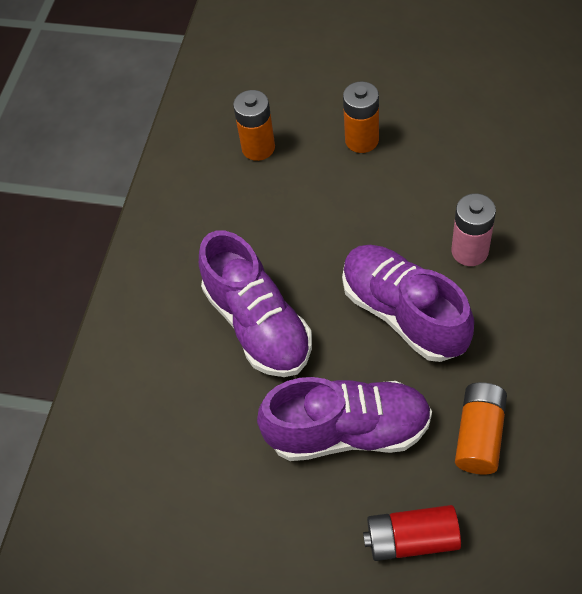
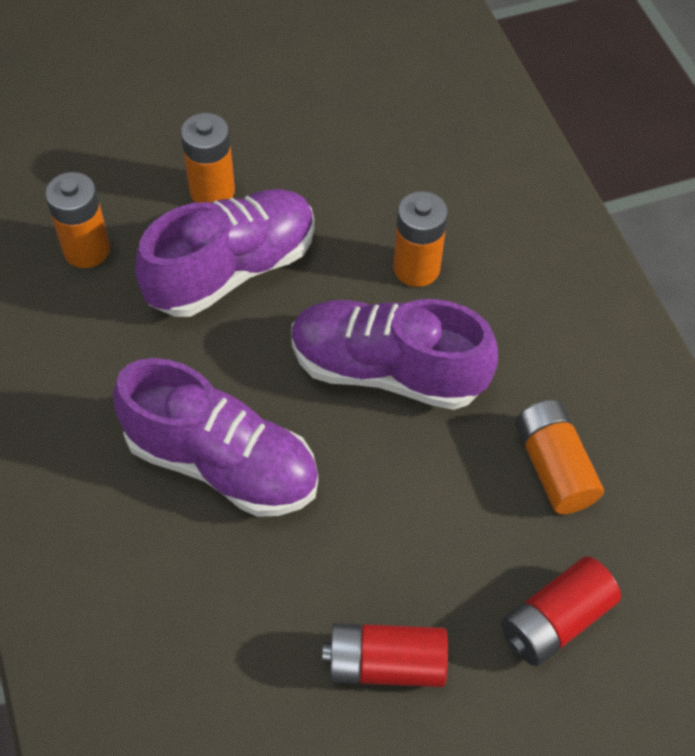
camera: 40 degrees left, 0 degrees up
(280, 505) = (385, 664): none -> red battery
(348, 431) = (409, 536): purple shoe -> purple shoe (232, 270)
(469, 251) = (416, 268): pink battery -> orange battery

